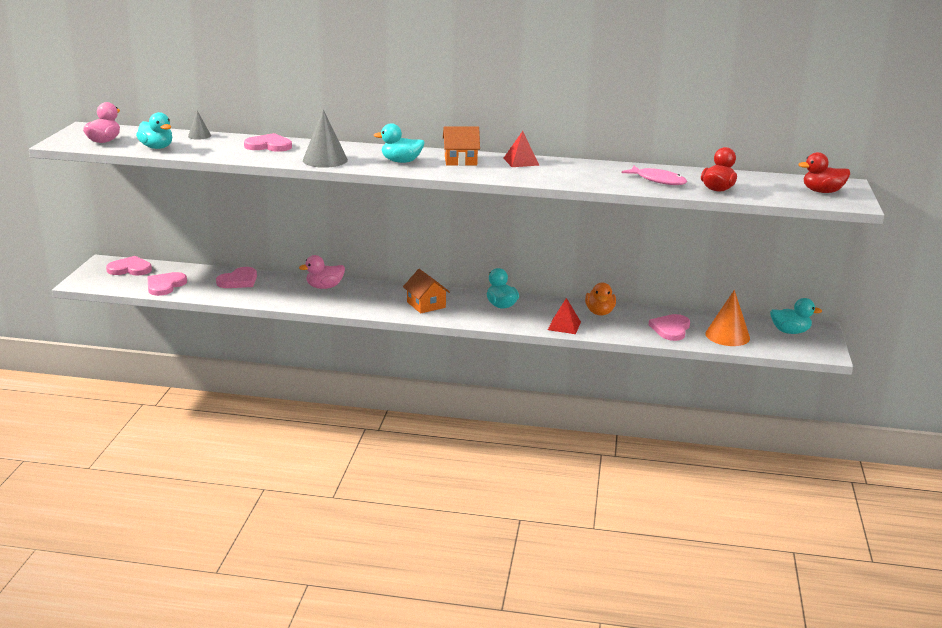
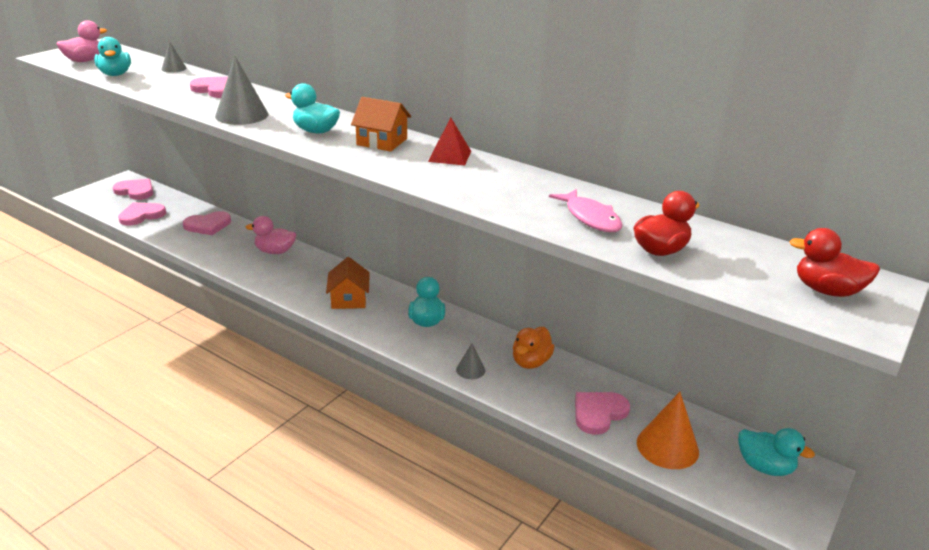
camera: 25 degrees right, 5 degrees up
(564, 326) = (470, 370): red pyramid -> grey cone

